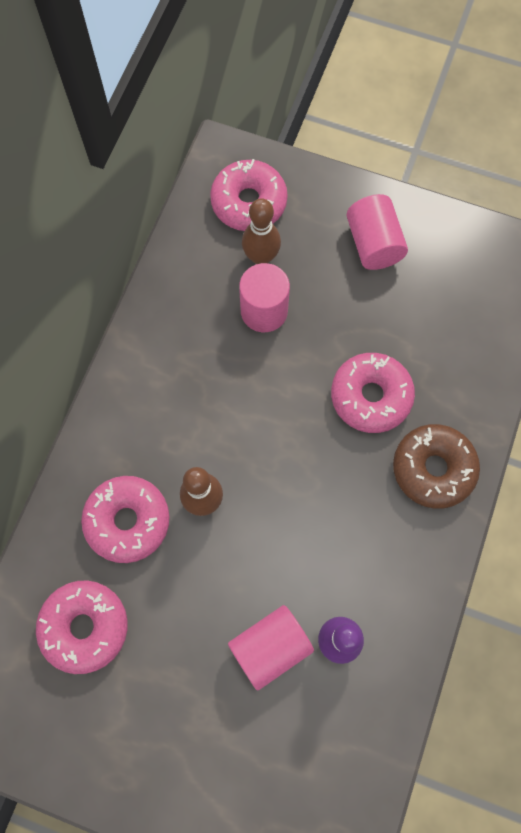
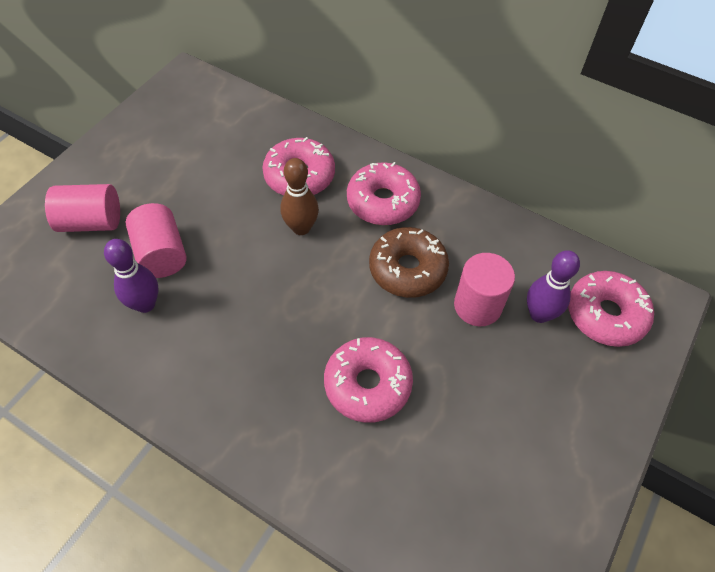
camera: 100 degrees right, 15 degrees down
(85, 627) = (227, 141): pink donut -> pink donut (383, 202)
(261, 257) = (539, 314): brown bowling pin -> purple bowling pin
(373, 244) = (550, 430): pink cylinder -> pink cylinder (91, 222)
(433, 469) = (275, 427): brown donut -> brown donut (407, 269)

